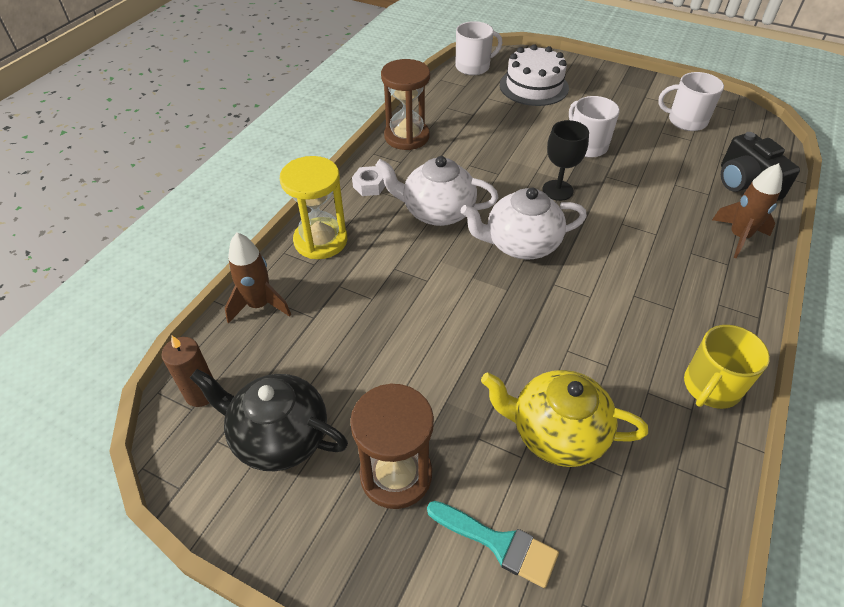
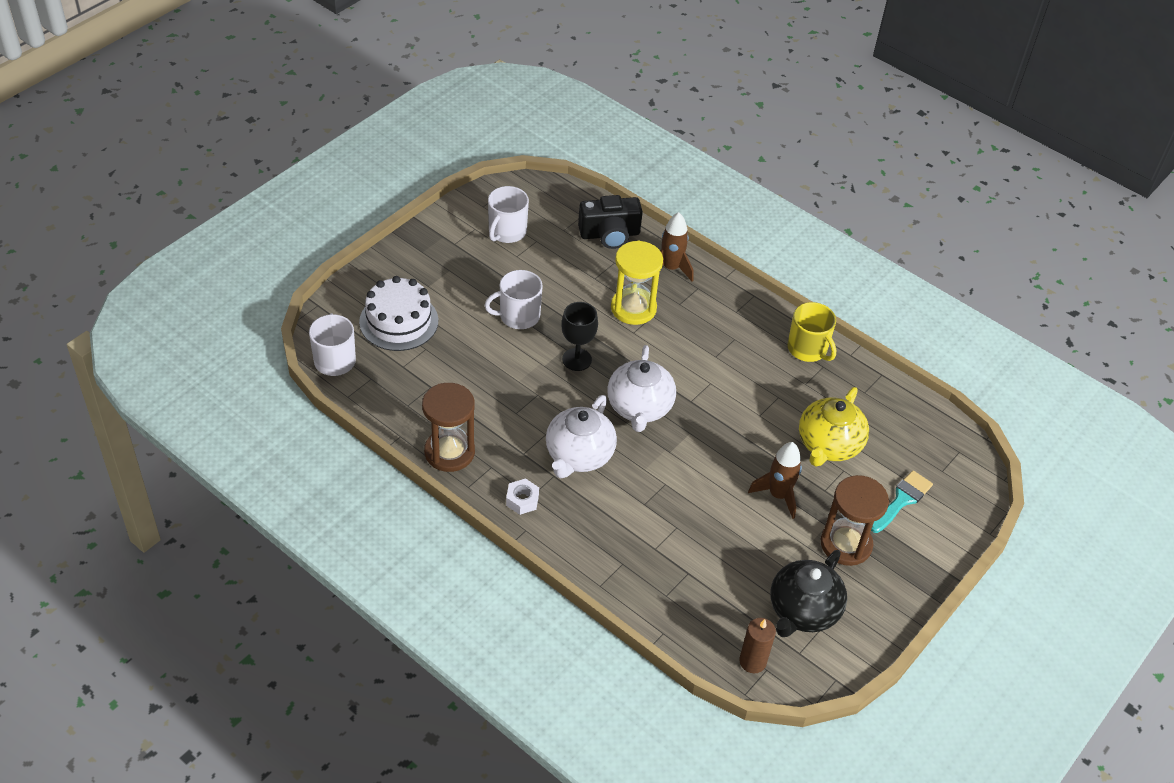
camera: 80 degrees left, 0 degrees up
(259, 305) = (664, 611): brown rocket -> brown rocket (778, 495)
(320, 240) = (592, 553): yellow hourglass -> yellow hourglass (633, 308)

